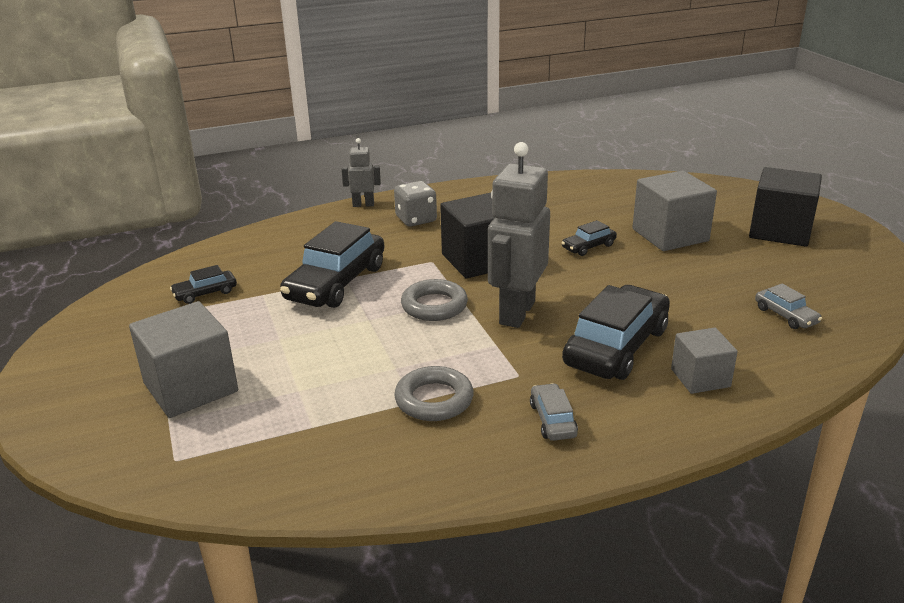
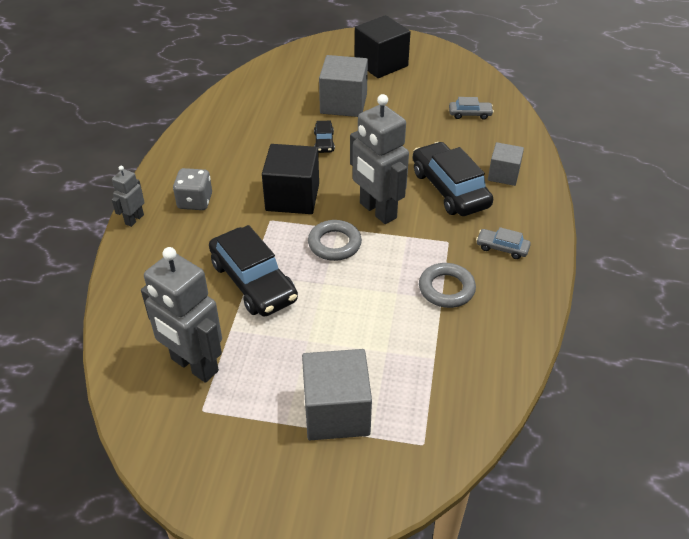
camera: 60 degrees left, 15 degrees up
(205, 293) = (194, 365): black car -> grey robot

